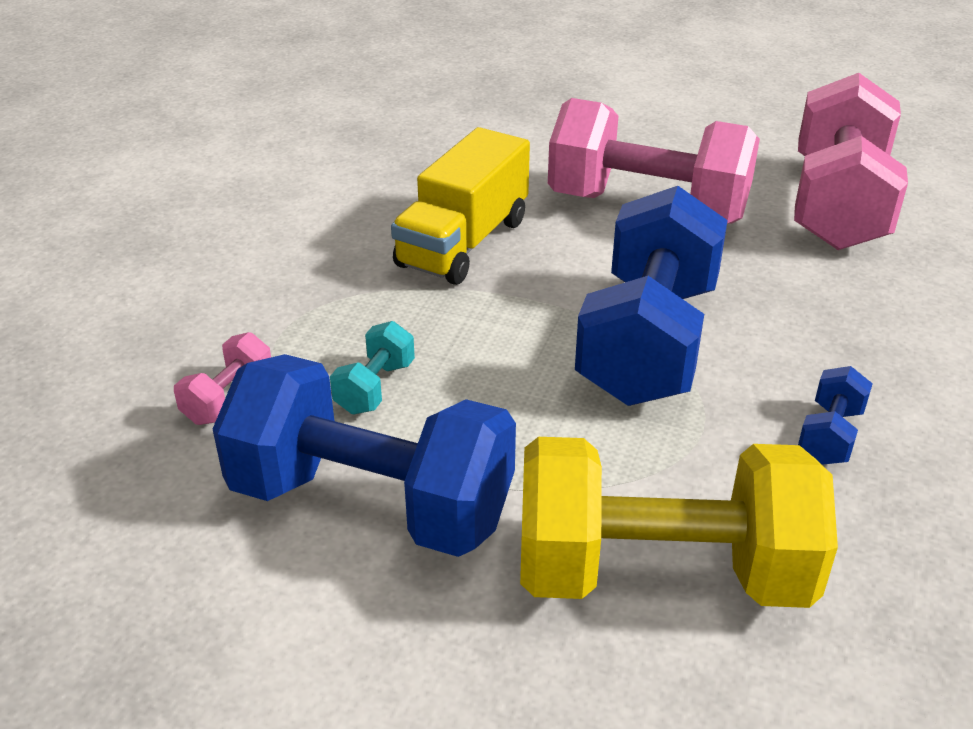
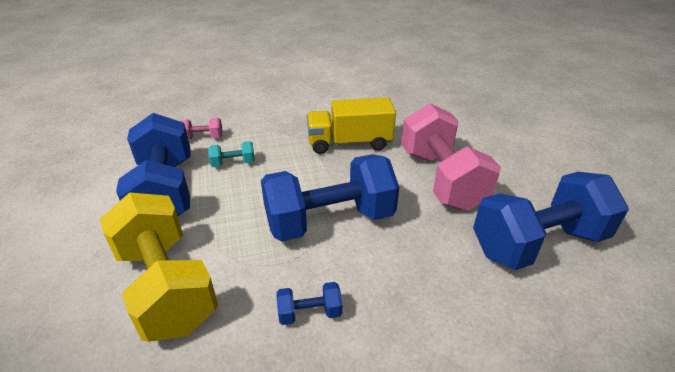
camera: 55 degrees right, 0 degrees up
(837, 205) = (538, 243): pink dumbbell -> blue dumbbell

